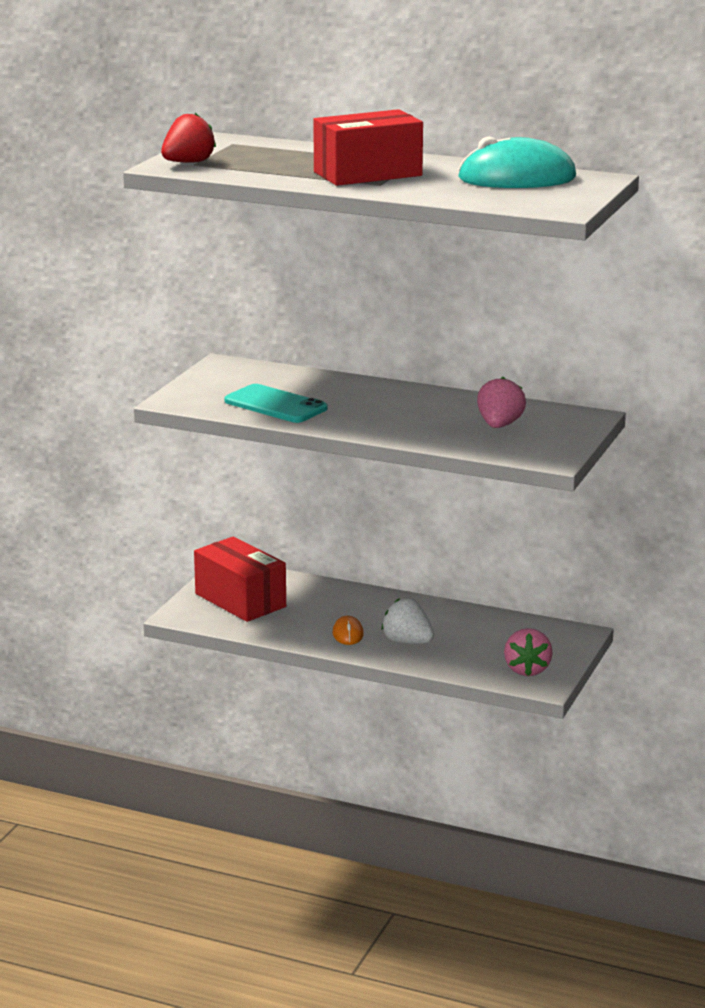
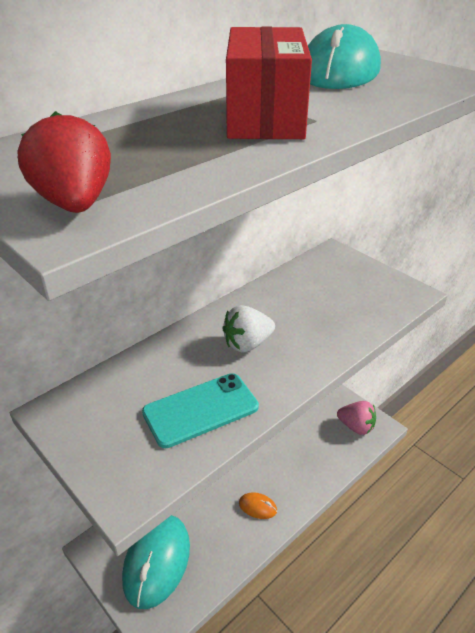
camera: 65 degrees left, 15 degrees up
(240, 600) = (157, 562): red box -> turquoise mouse
(407, 642) = (288, 475): white strawberry -> white strawberry (247, 344)
(499, 425) = (332, 295): pink strawberry -> none

